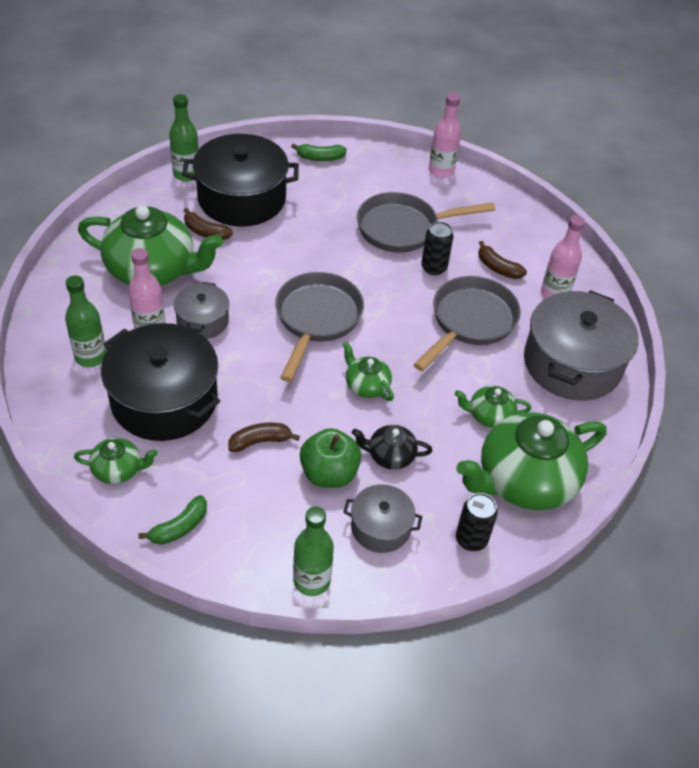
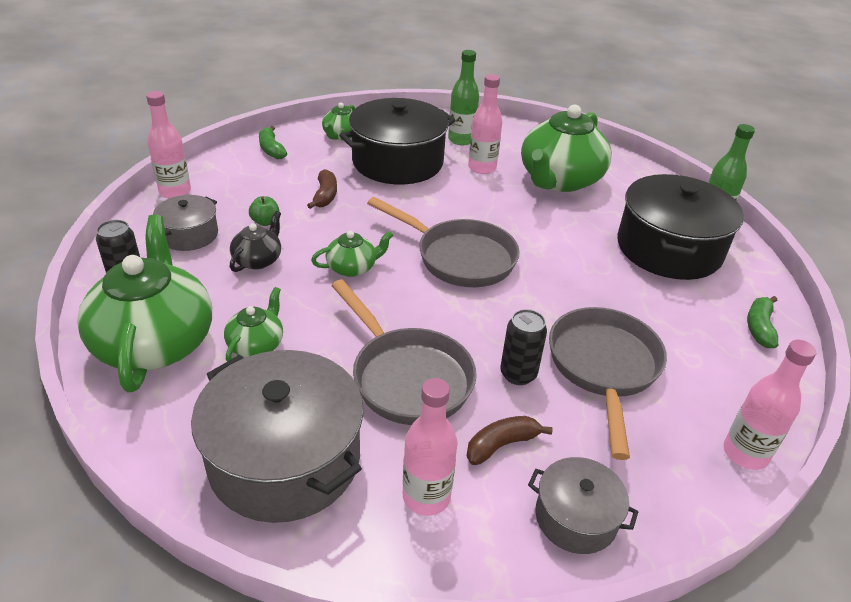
camera: 110 degrees right, 10 degrees down
(203, 321) = (482, 193): grey pot -> grey pot (575, 518)
(205, 232) = (611, 216): brown banana -> none
(311, 580) = (175, 192): green bottle -> pink bottle
(329, 474) = (265, 222): green apple -> green apple, size x0.53

